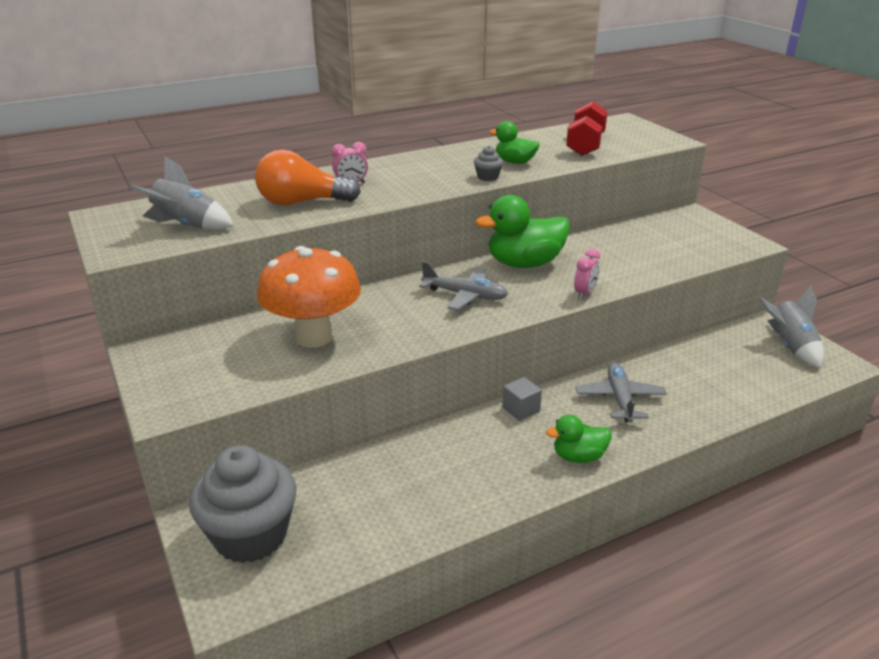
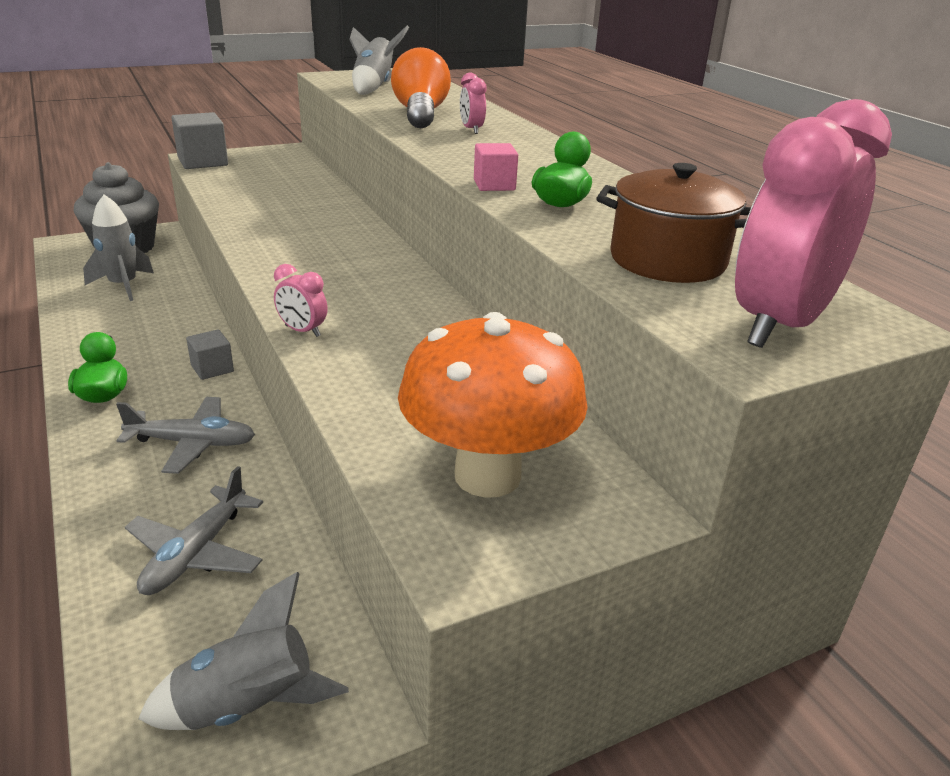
camera: 90 degrees right, 0 degrees up
(185, 403) = (203, 161): none -> grey cube
(314, 337) = (276, 195): orange mushroom -> orange mushroom (487, 475)
(366, 504) = (123, 285): none -> grey rocket
(465, 295) = (329, 259): grey plane -> grey plane (196, 553)
(487, 177) = (494, 185): grey cupcake -> pink cube
(524, 263) = (408, 300): green duck -> none
(585, 145) = (667, 260): red dumbbell -> brown pot
(641, 134) = (779, 325): none -> pink clock

